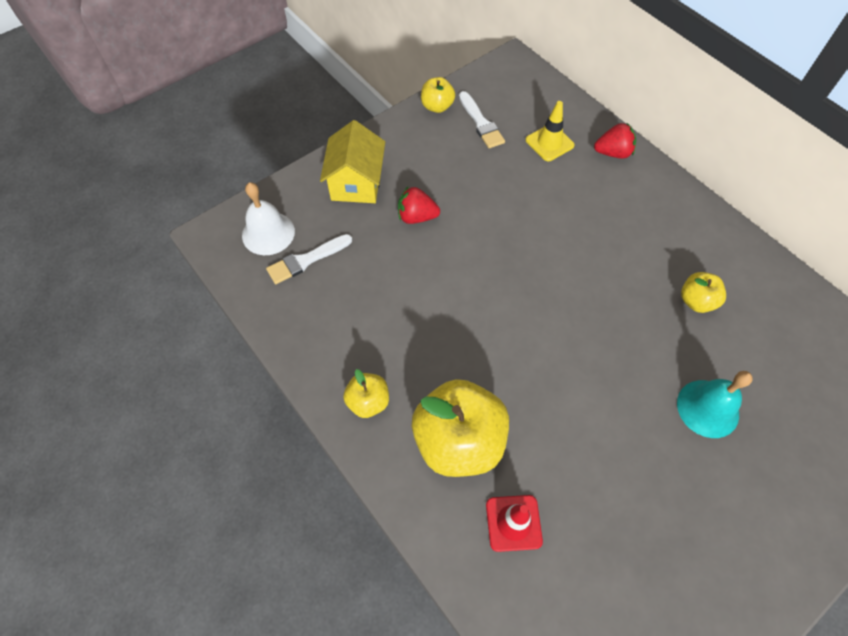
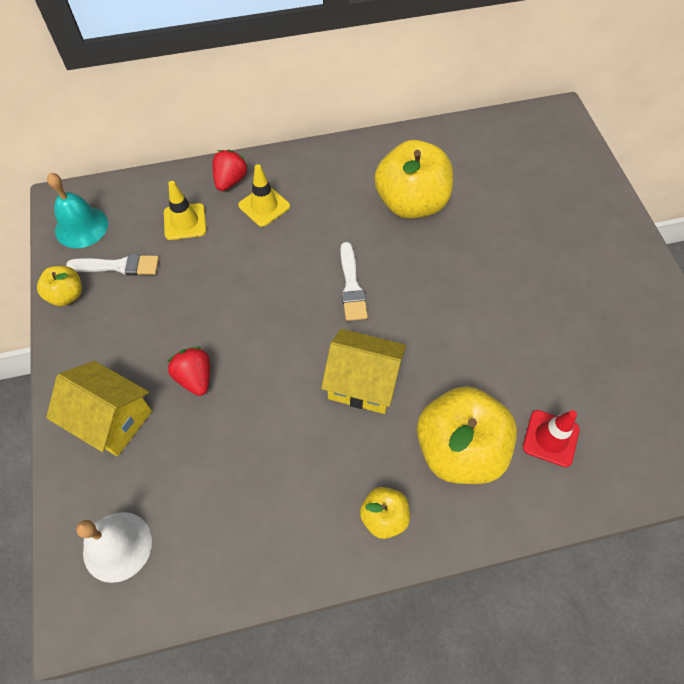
camera: 65 degrees left, 0 degrees up
(306, 260) = (181, 515): white brush -> white brush (351, 286)
(416, 217) = (195, 377): red strawberry -> red strawberry turned 120 degrees clockwise
(479, 337) = (363, 383): none -> yellow house
(605, 188) = (264, 206): none -> yellow traffic cone
(696, 301) = (411, 203): yellow apple -> yellow apple, size x2.01
(708, 408) = (506, 247): turquoise bell -> turquoise bell (81, 227)

